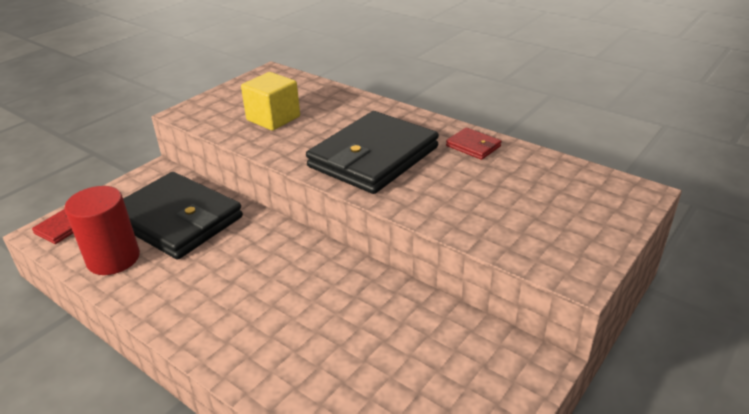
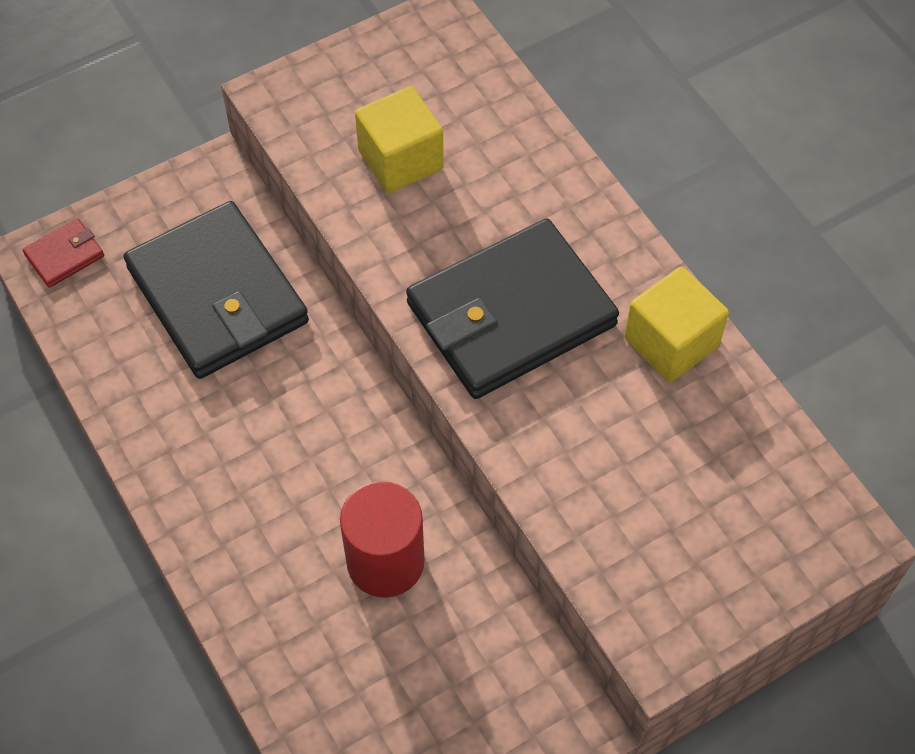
camera: 20 degrees right, 25 degrees up
(113, 259) = (118, 345): red cylinder -> red cylinder (385, 562)
(473, 146) = (671, 342): red wallet -> yellow cube

